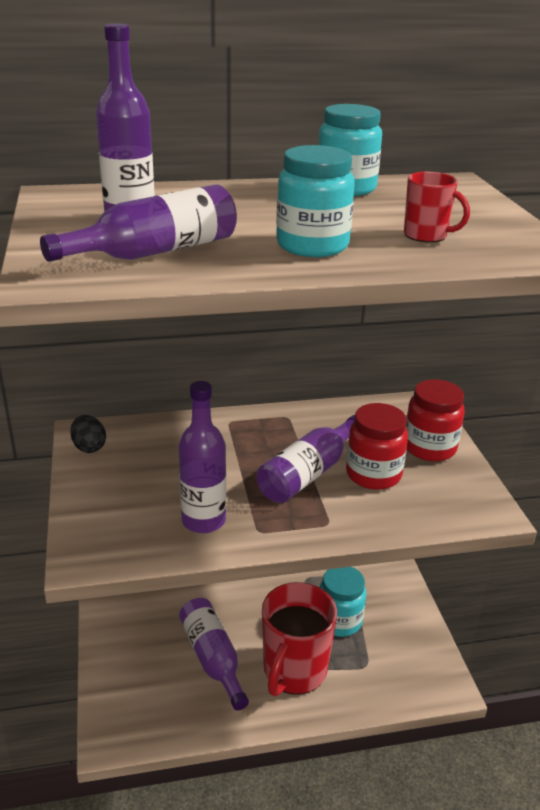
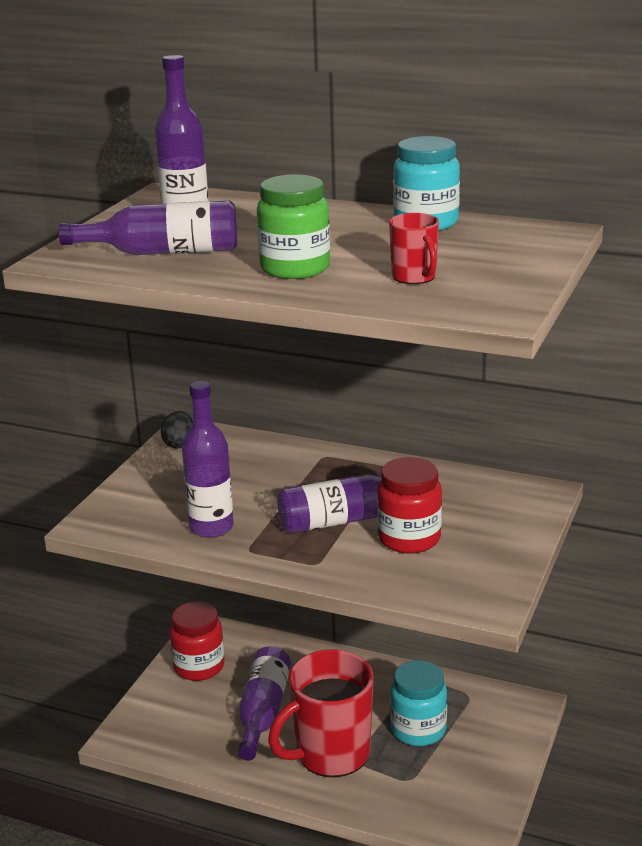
camera: 35 degrees right, 5 degrees down
(312, 246) = (295, 268): turquoise jar -> green jar
(429, 448) = (499, 533): red jar -> red jar (199, 667)

